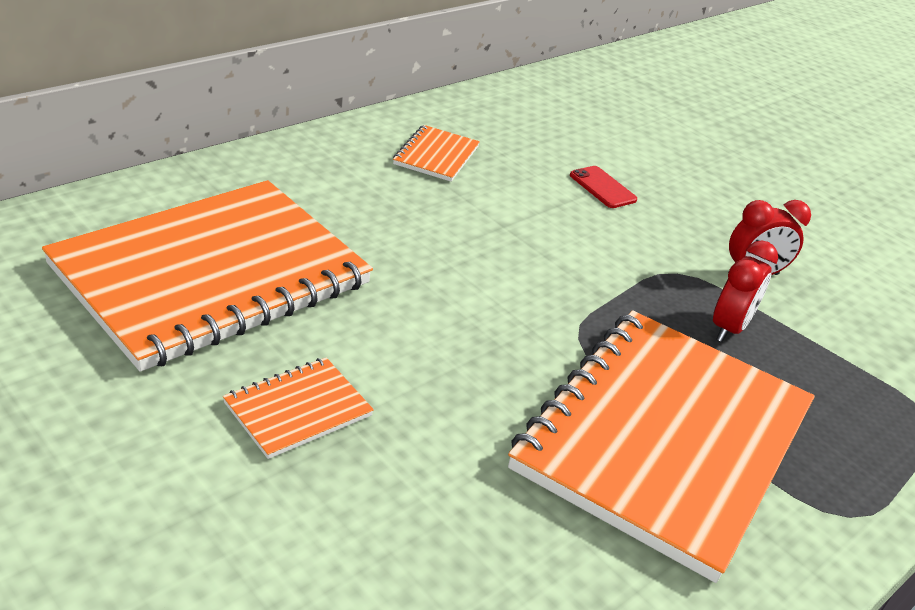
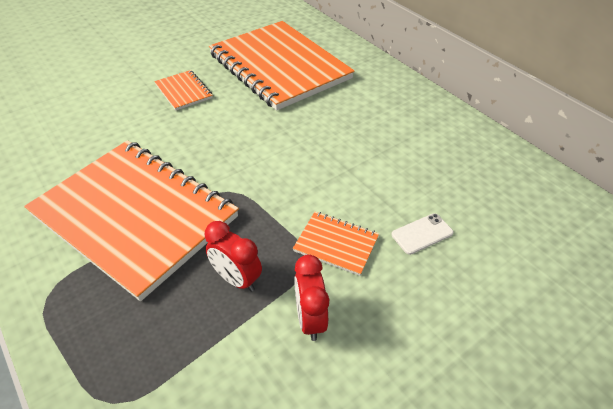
camera: 100 degrees right, 10 degrees up
(436, 155) = (430, 143): orange notebook -> orange notebook (336, 244)
(602, 187) = (422, 234): red phone -> white phone

